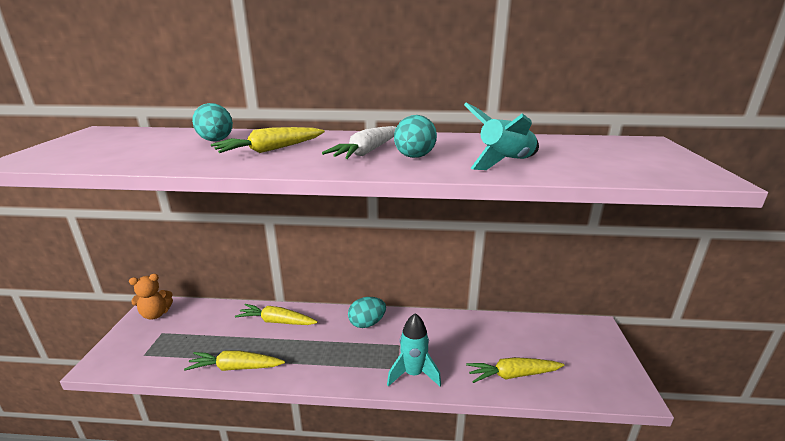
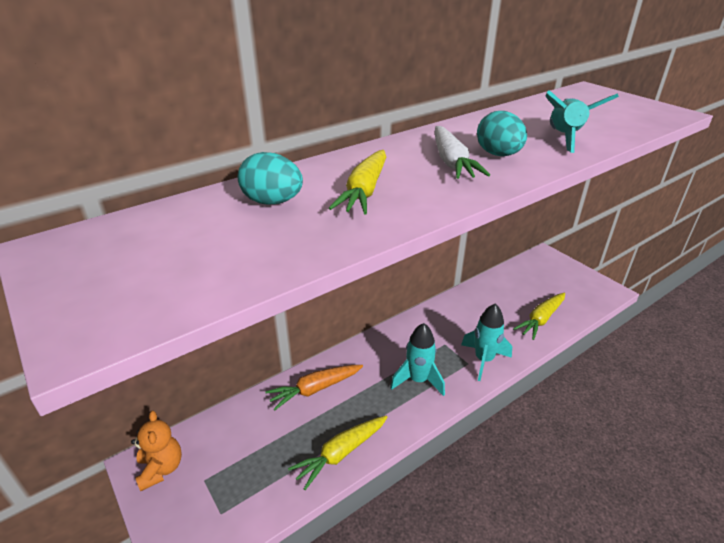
camera: 40 degrees left, 10 degrees up
(156, 314) = (161, 469): orange teddy bear -> orange teddy bear turned 45 degrees counterclockwise
(276, 321) = (315, 389): yellow carrot -> orange carrot
(344, 356) = (418, 380): none -> turquoise rocket
(367, 323) = (397, 342): turquoise egg -> none

